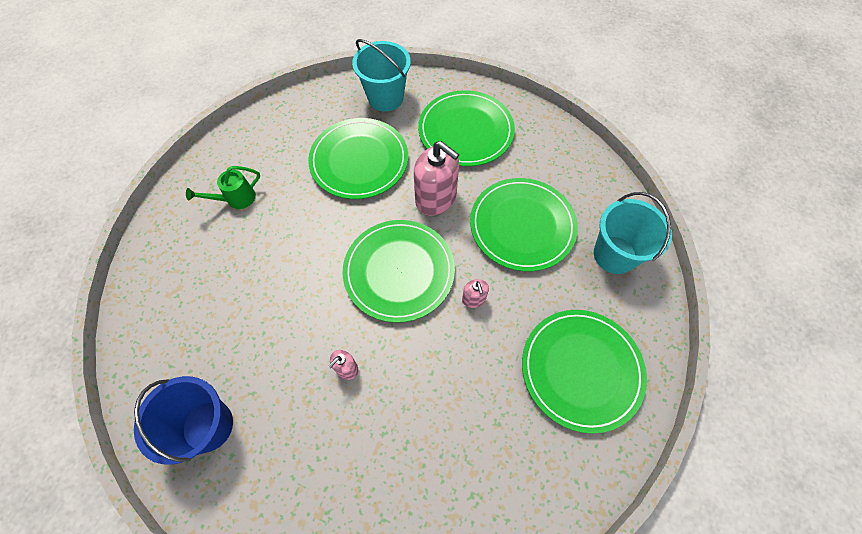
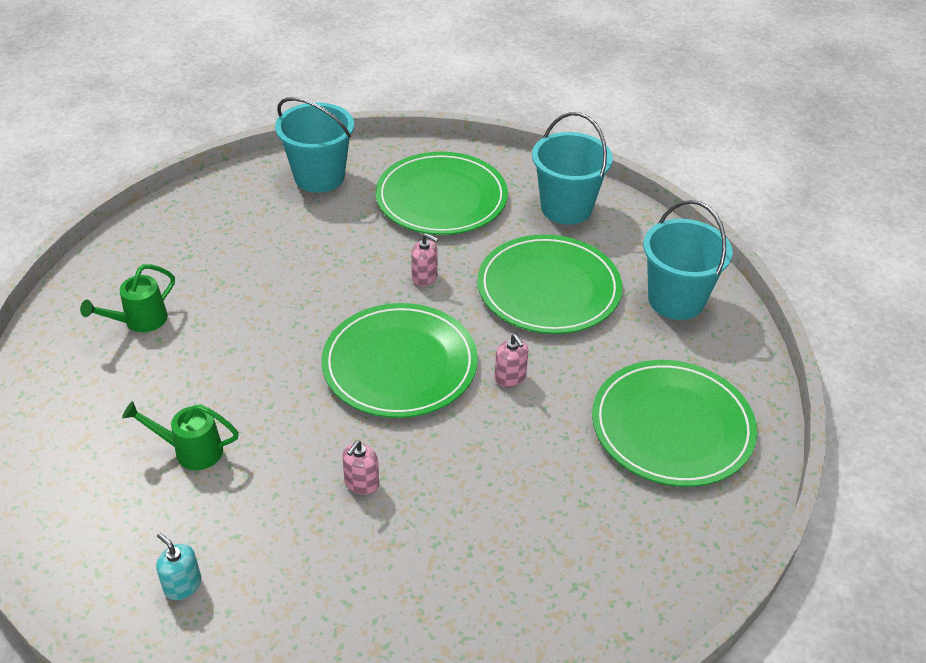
camera: 15 degrees left, 20 degrees down
(208, 426) = (182, 585): blue bucket -> turquoise soap dispenser
(242, 315) = (191, 451): none -> green watering can
(359, 160) = (305, 251): green plate -> none
(436, 198) = (424, 277): pink soap dispenser -> pink soap dispenser, size x0.47
(554, 155) = (566, 208): none -> turquoise bucket

